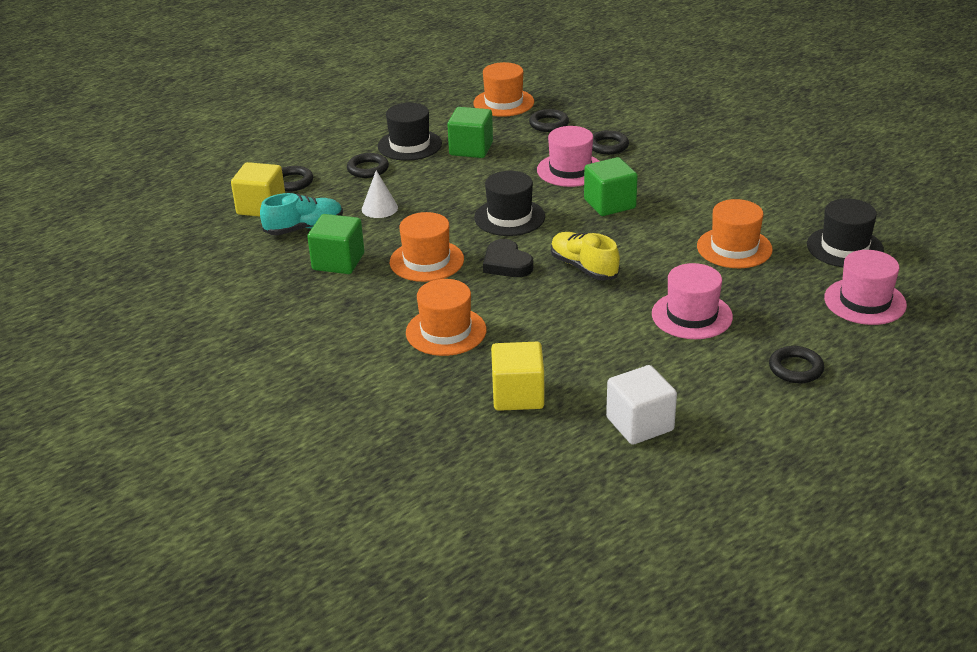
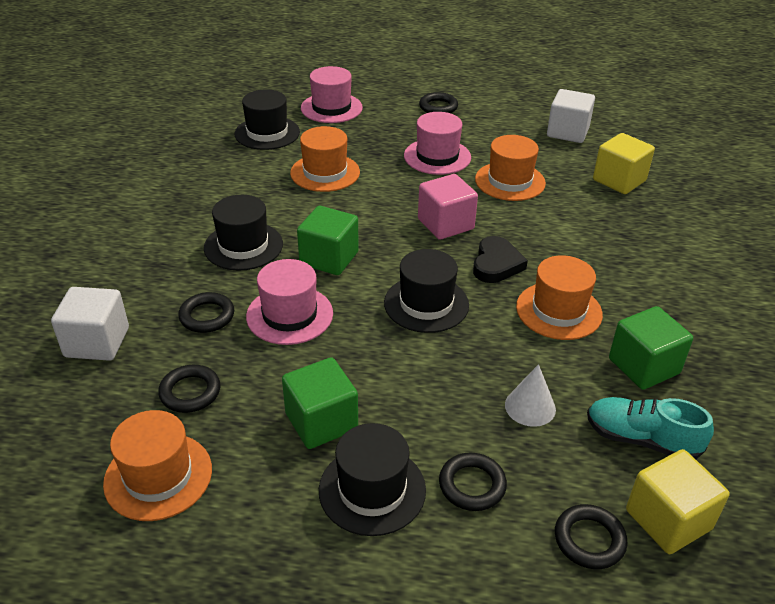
camera: 135 degrees left, 5 degrees up
(446, 331) = (617, 243): orange hat -> orange hat (510, 181)
(583, 267) = (445, 224): yellow shoe -> pink cube
(630, 111) = (97, 342): none -> white cube
(669, 180) = (243, 246): none -> black hat

